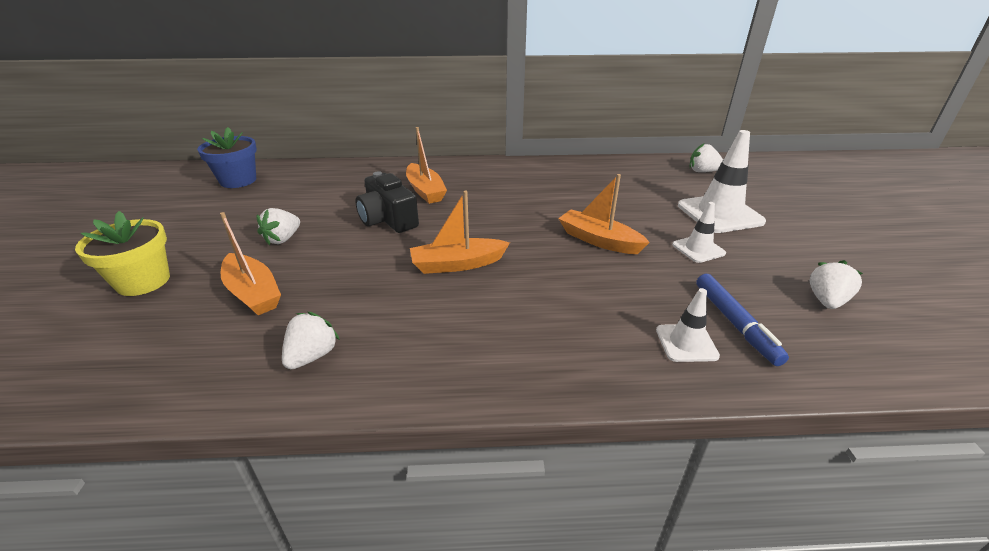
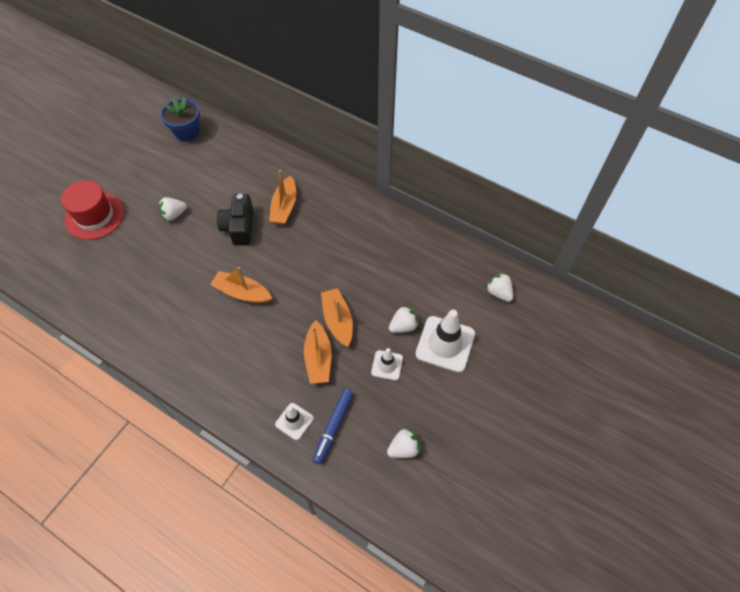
camera: 35 degrees right, 25 degrees up
(143, 281) = (95, 216): yellow flower pot -> red hat
(253, 293) = (134, 256): orange boat -> orange boat (318, 358)
(312, 356) = (132, 318): white strawberry -> white strawberry (403, 326)

